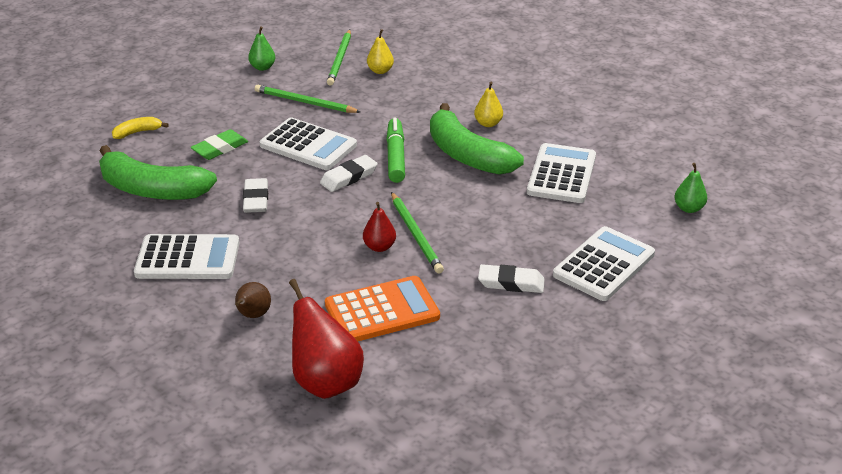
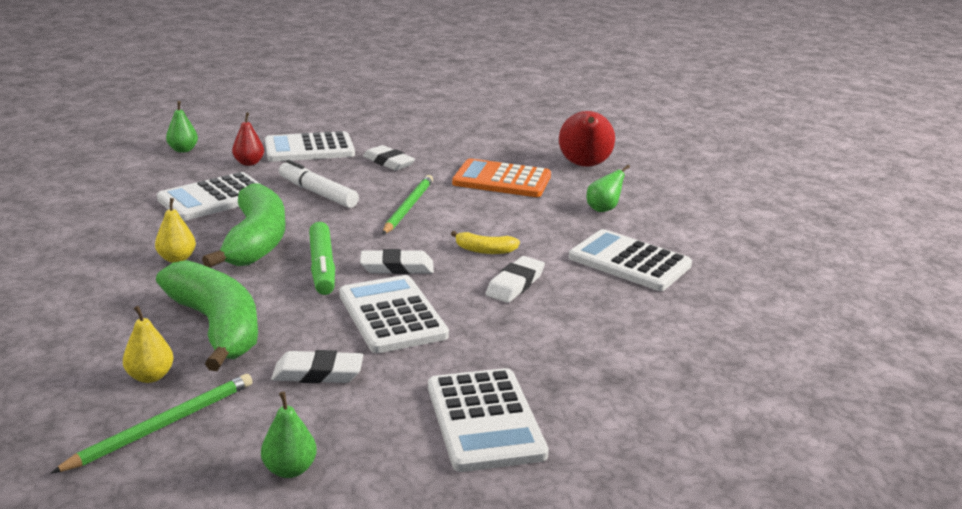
camera: 145 degrees left, 10 degrees down
(137, 132) = (591, 430): yellow banana -> yellow banana (485, 250)
(152, 190) = (622, 338): green banana -> green banana (217, 326)
(196, 116) = (484, 420): none -> white calculator
(220, 148) = (499, 355): green eraser -> none
(253, 315) = (603, 209): brown pear -> green pear
(305, 102) = (318, 373): green pencil -> white eraser
(379, 247) = (450, 211): red pear -> red pear (249, 163)
(395, 156) = (322, 267): green marker -> green marker turned 45 degrees counterclockwise
(504, 215) = (317, 193): none -> white marker

